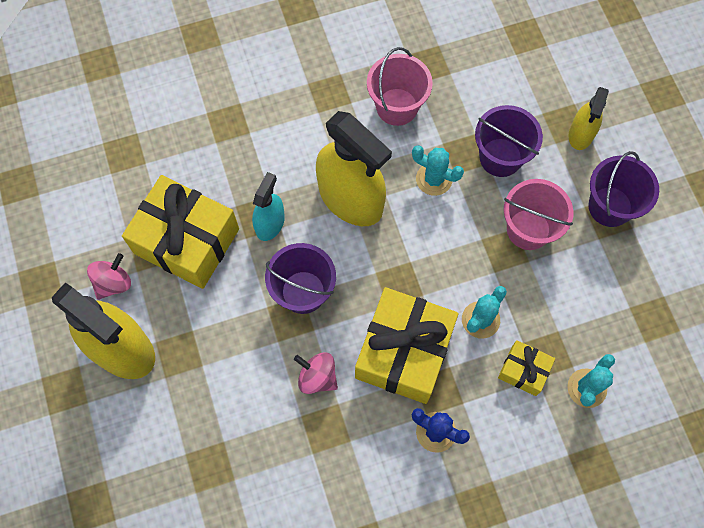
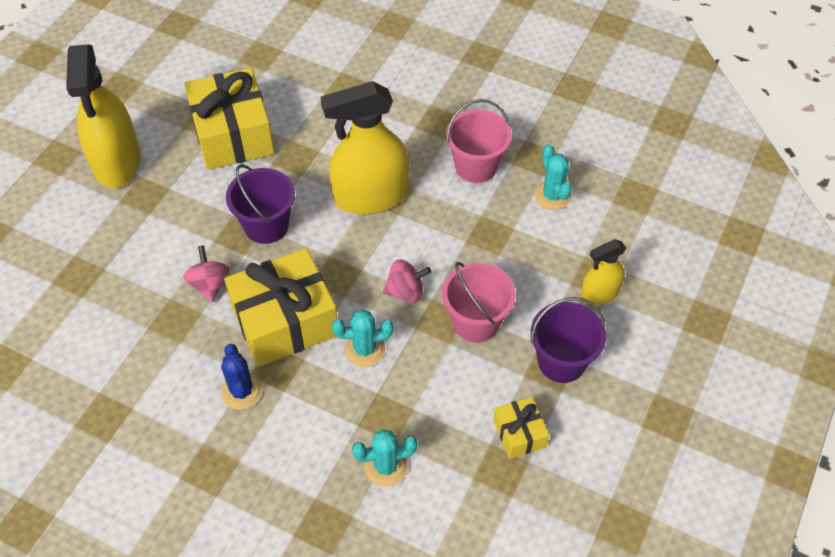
camera: 45 degrees right, 15 degrees down
(113, 283) = (160, 122): pink spinning top -> pink spinning top (406, 291)
(270, 223) = (297, 167): turquoise spray bottle -> none
(350, 198) = (371, 196): yellow spray bottle -> yellow spray bottle turned 75 degrees clockwise
(434, 179) = (445, 232): turquoise cactus -> turquoise cactus (552, 195)
(500, 157) = (514, 258): purple bucket -> none
(523, 371) = (353, 410): yellow gift -> yellow gift (519, 433)

